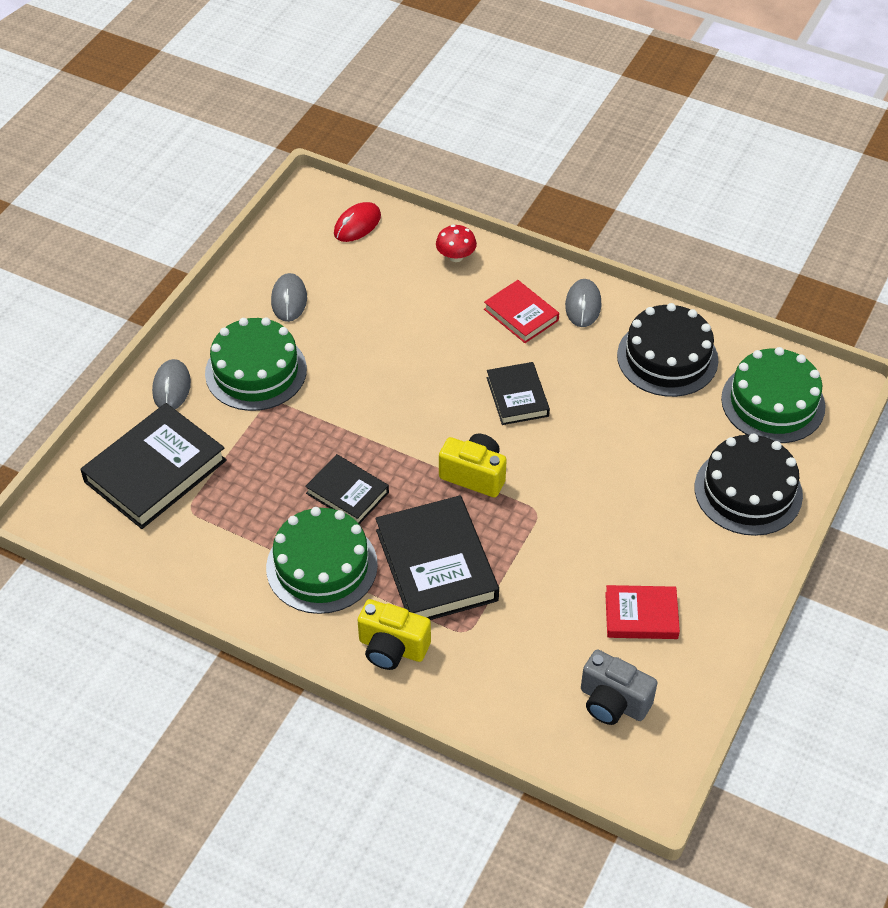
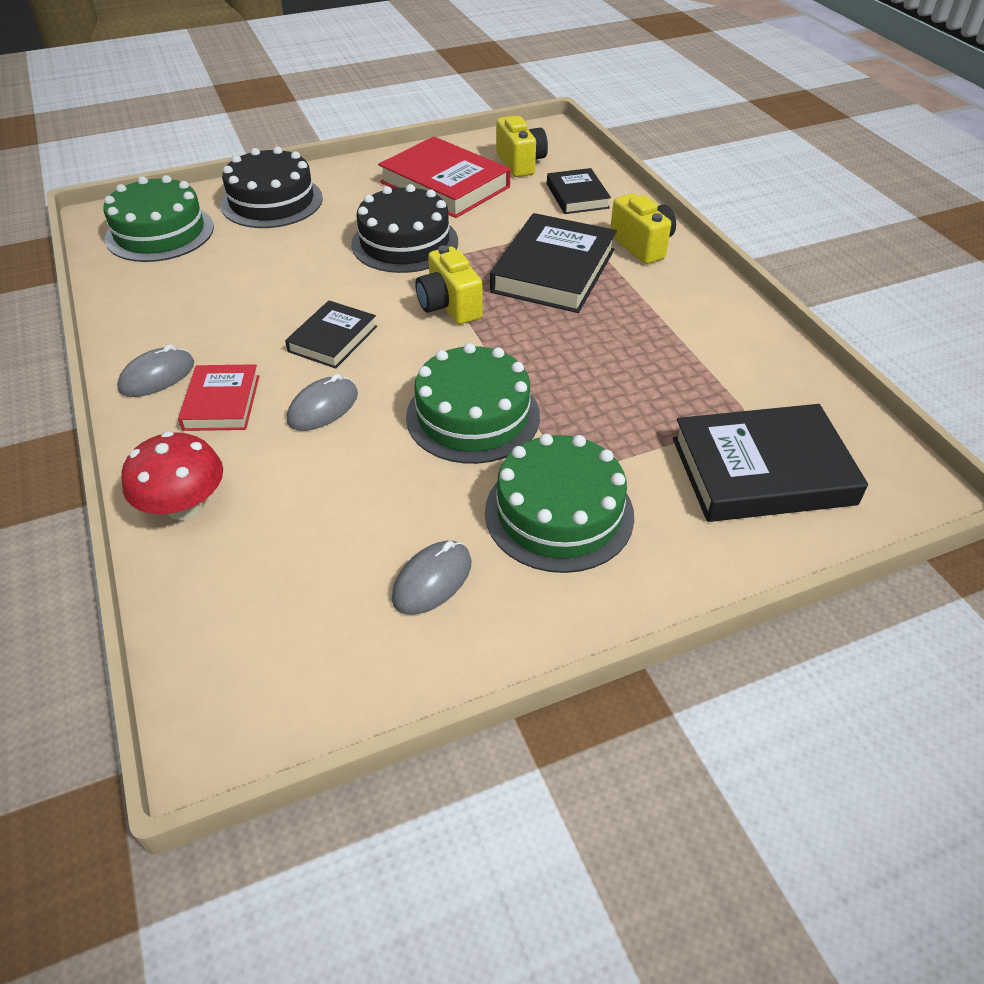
camera: 140 degrees left, 5 degrees down
(171, 387) = (679, 555): grey mouse -> grey mouse (323, 407)
(322, 566) = (651, 314): green cake -> green cake (473, 416)
(347, 493) = (575, 350): black book -> black book (577, 196)
(357, 225) = (226, 636): red mouse -> none
(456, 256) = (184, 506): red mushroom -> red mushroom, size x1.51
(613, 702) = (520, 163): grey camera -> yellow camera
(641, 615) = (445, 185): red book -> red book, size x1.74
(667, 358) = (171, 298): black cake -> black cake (405, 242)

